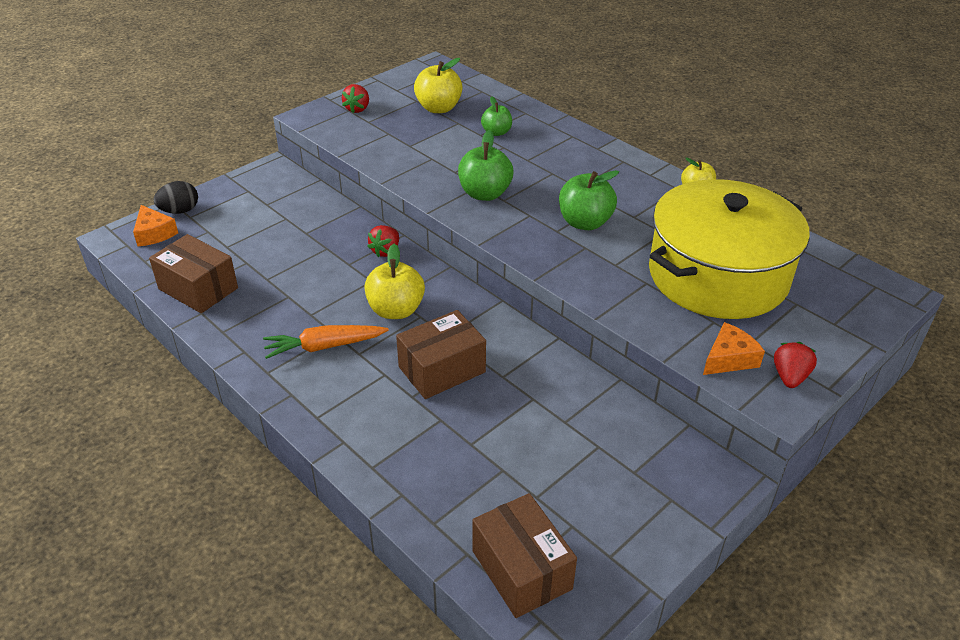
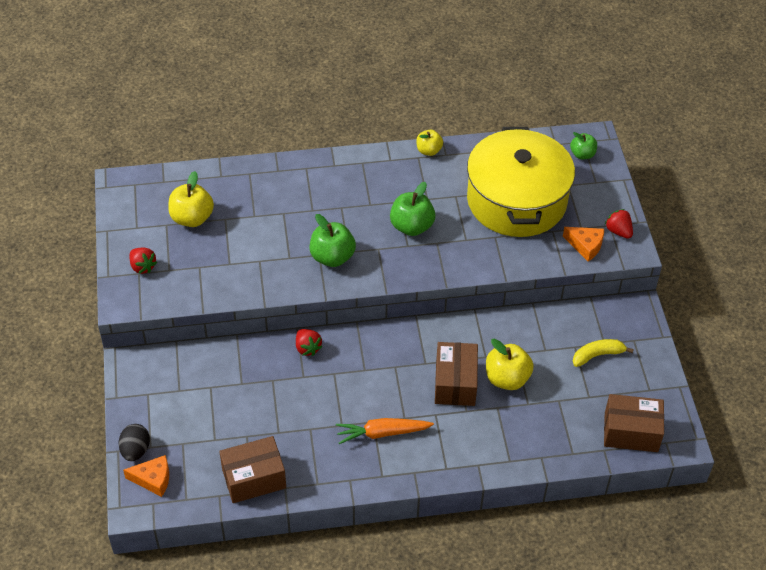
camera: 55 degrees left, 10 degrees up
(324, 346) = (382, 433): orange carrot -> orange carrot turned 60 degrees clockwise
(396, 310) = (377, 376): yellow apple -> yellow apple (507, 378)
(496, 132) = (260, 205): green apple -> green apple (582, 154)
(608, 474) = (597, 355): none -> yellow banana
(729, 358) = (586, 246): orange cheese -> orange cheese turned 120 degrees clockwise

